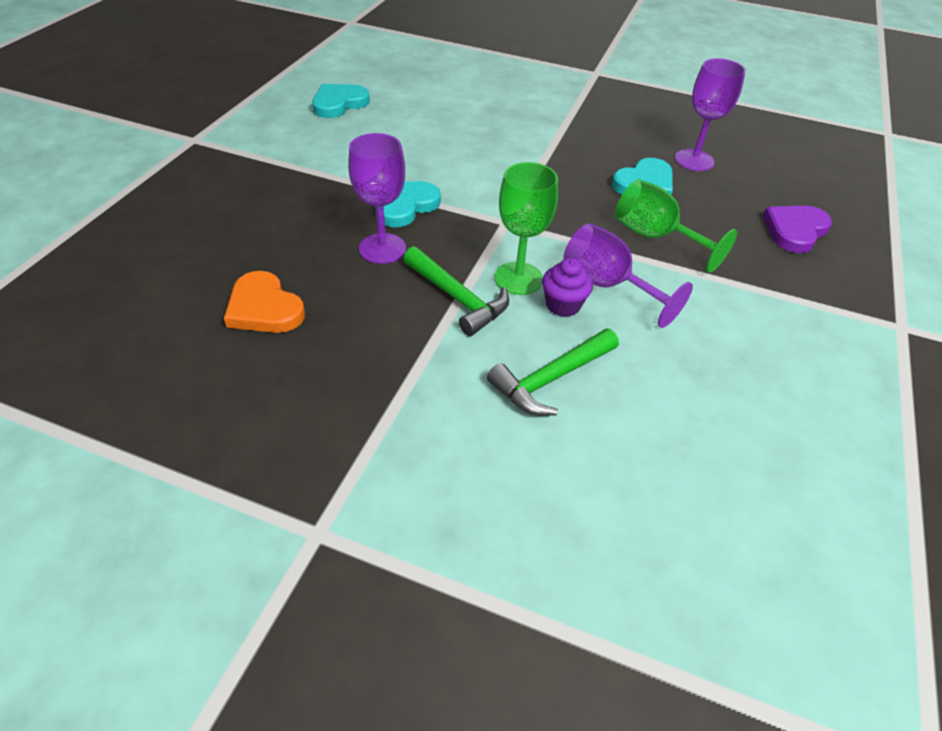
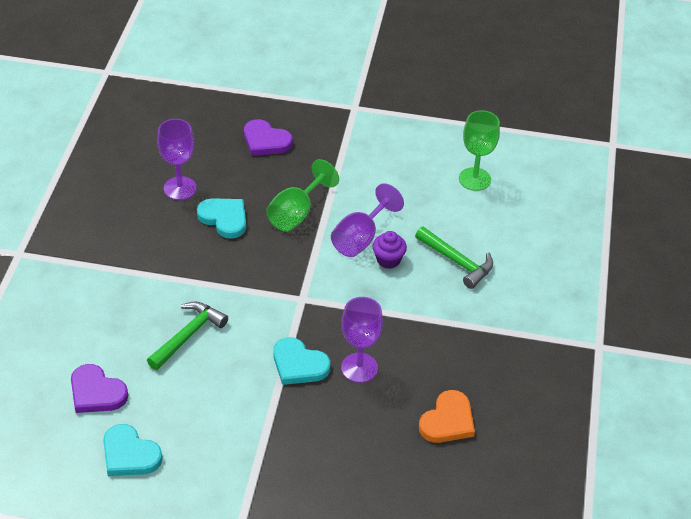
camera: 100 degrees left, 0 degrees up
(416, 94) = (96, 392): none -> purple heart
(458, 298) = (400, 315): green hammer -> green hammer (188, 335)
(518, 278) = (368, 285): green goblet -> green goblet (474, 179)

